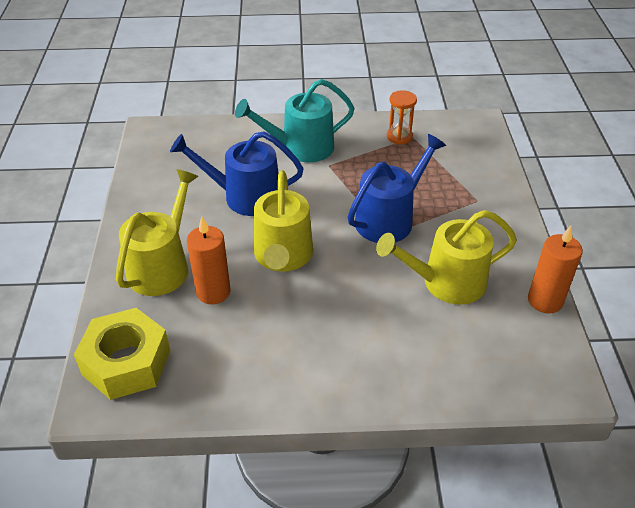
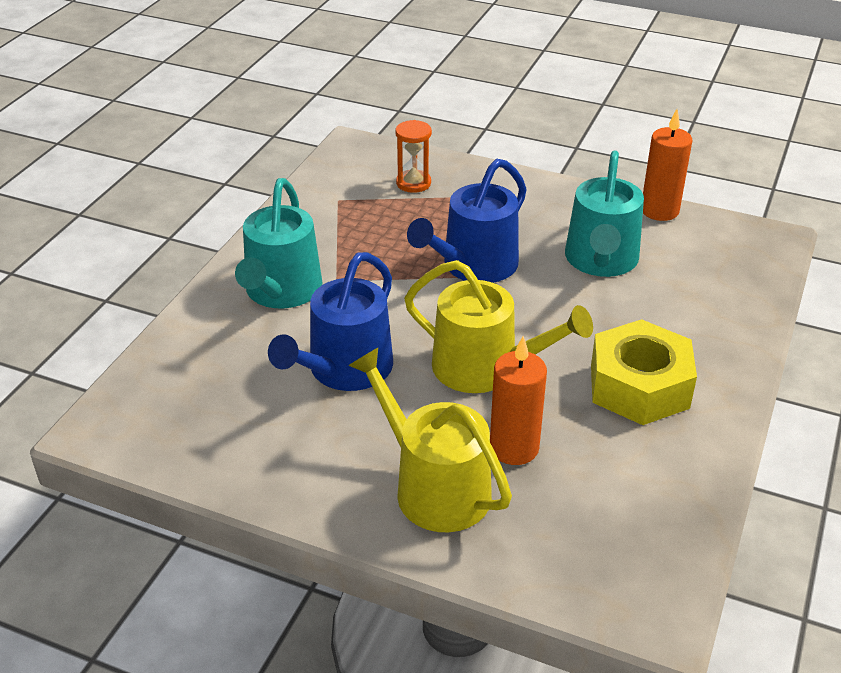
camera: 65 degrees left, 5 degrees down
(126, 362) = (601, 564): yellow nut -> yellow nut (639, 386)
(389, 219) = (474, 266): blue watering can -> blue watering can turned 120 degrees counterclockwise
(399, 136) = (328, 208): orange hourglass -> orange hourglass (413, 183)
(446, 282) = (601, 260): yellow watering can -> turquoise watering can

